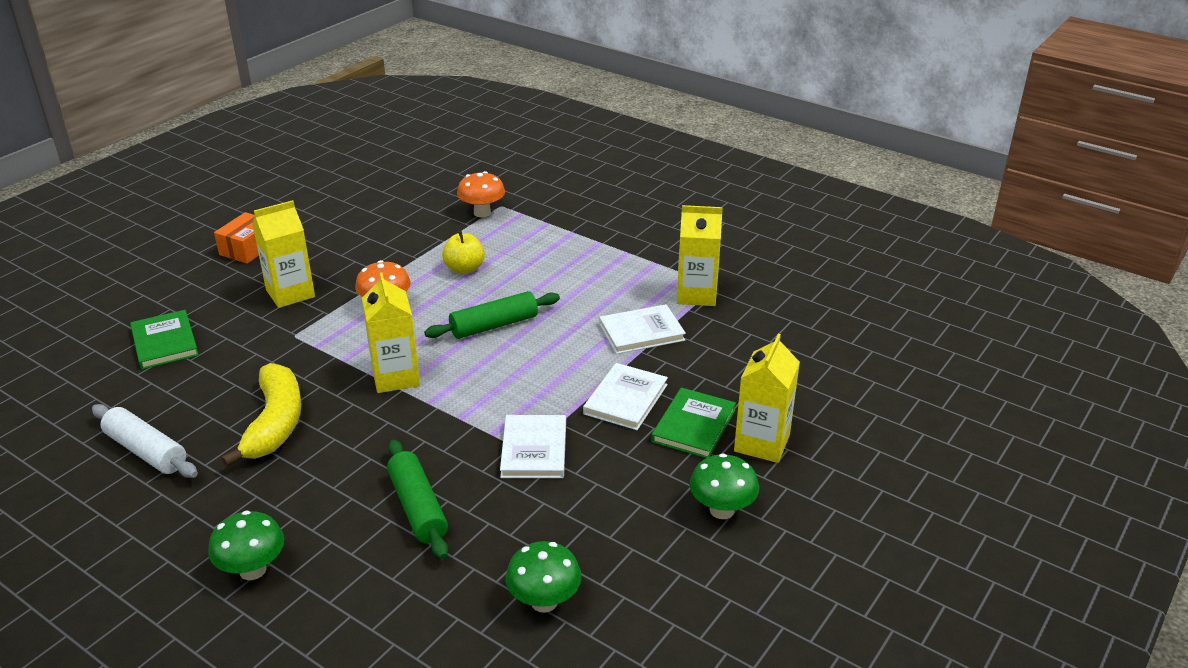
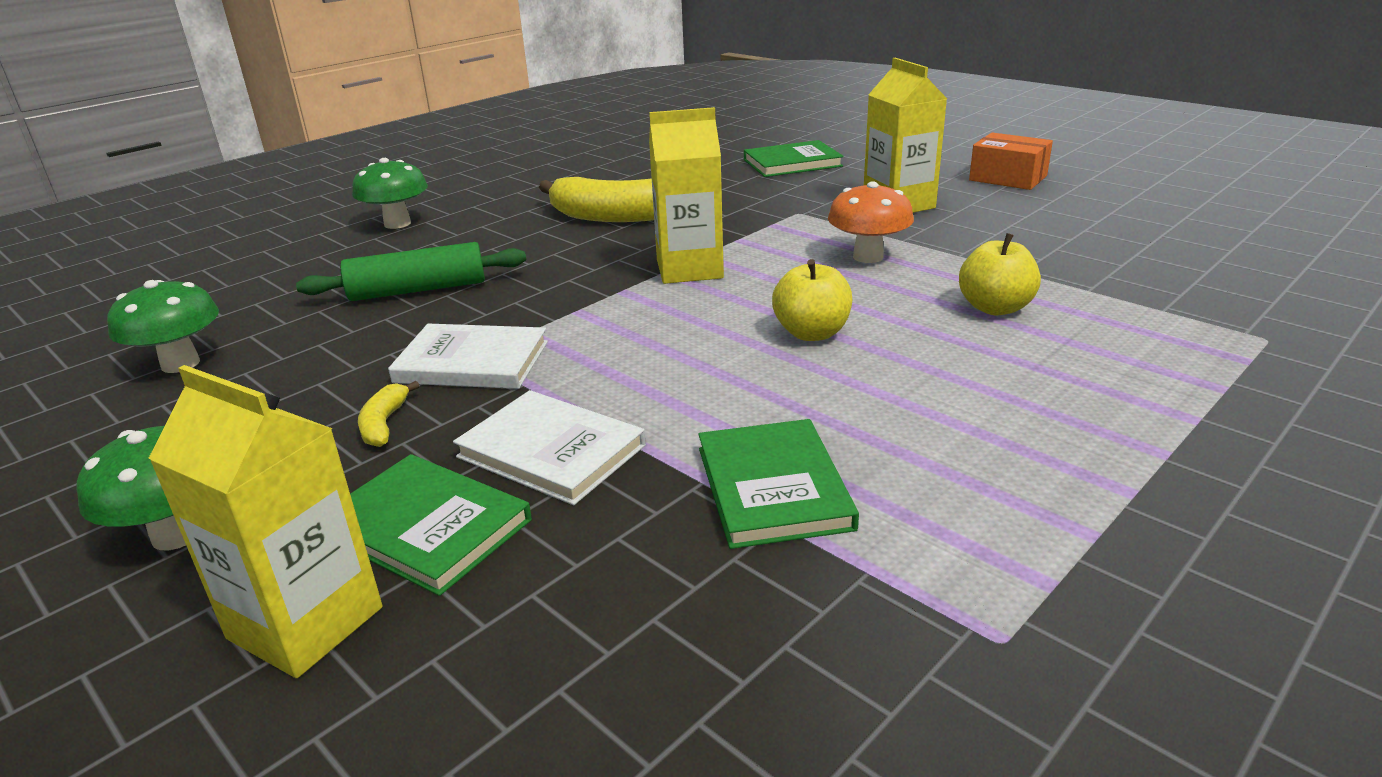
camera: 100 degrees right, 5 degrees down
(146, 451) = (606, 174): white rolling pin -> none
(482, 213) = (1221, 321): orange mushroom -> none
(494, 325) = (811, 333): green rolling pin -> yellow apple
(609, 467) = (384, 424): none -> yellow banana
(641, 332) = (773, 487): white book -> green book
(696, 294) = (943, 594): yellow carton -> none

